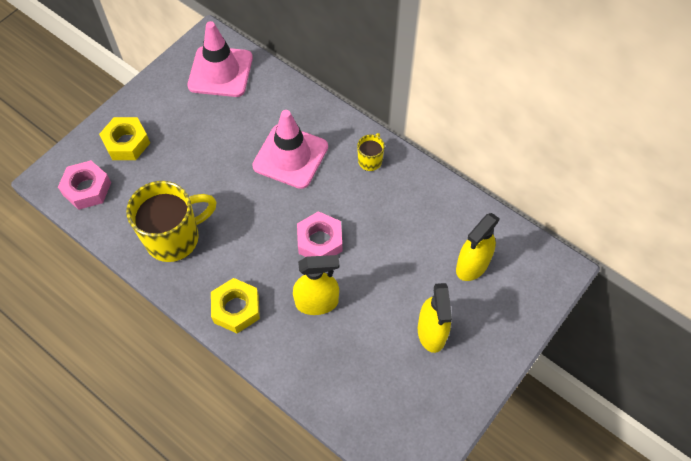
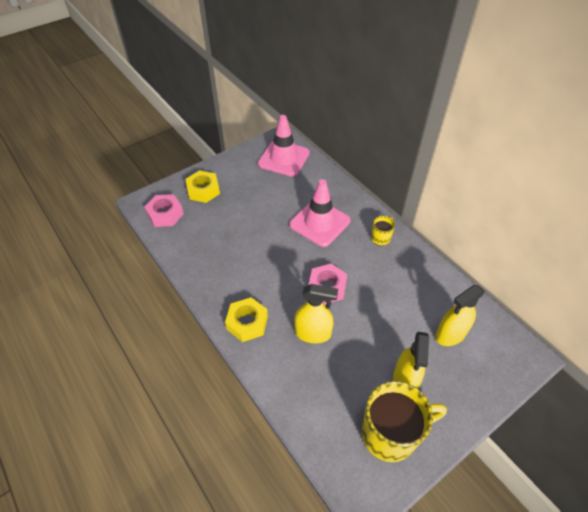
camera: 15 degrees right, 10 degrees down
(174, 238) = (216, 260): yellow mug -> yellow mug (390, 434)

